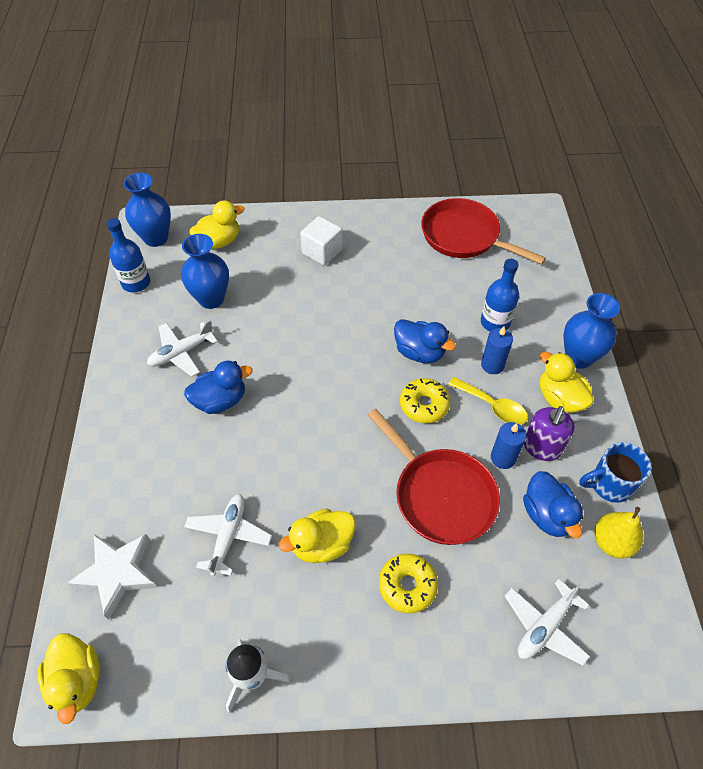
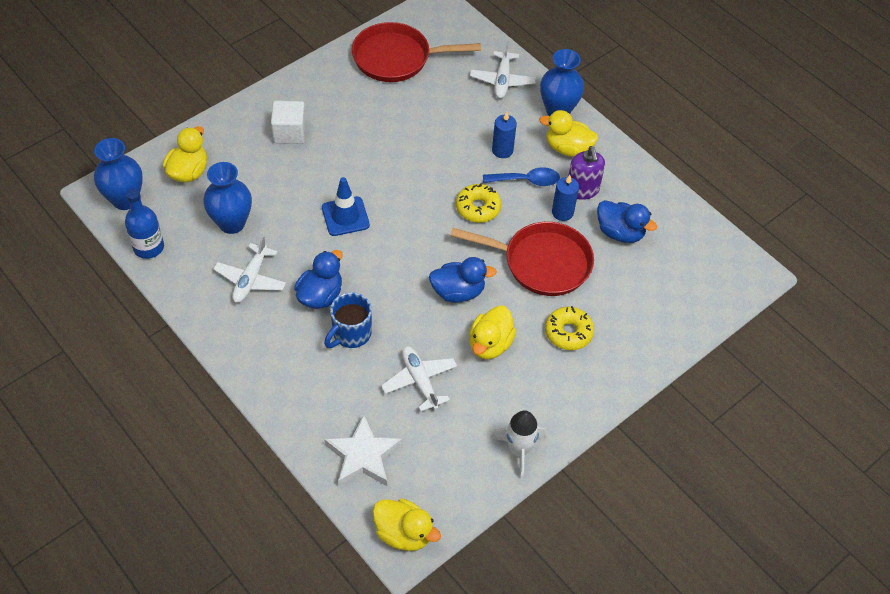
camera: 40 degrees left, 0 degrees up
(302, 345) = (345, 216): none -> blue traffic cone
(419, 352) = (441, 171): blue duck -> blue duck (458, 292)
(492, 406) = (526, 180): yellow spoon -> blue spoon
(495, 322) = (478, 116): blue bottle -> none
(544, 626) = (670, 301): white plane -> white plane (502, 80)
(609, 484) = (643, 189): blue mug -> blue mug (351, 334)
(612, 542) = (672, 225): yellow pear -> none

